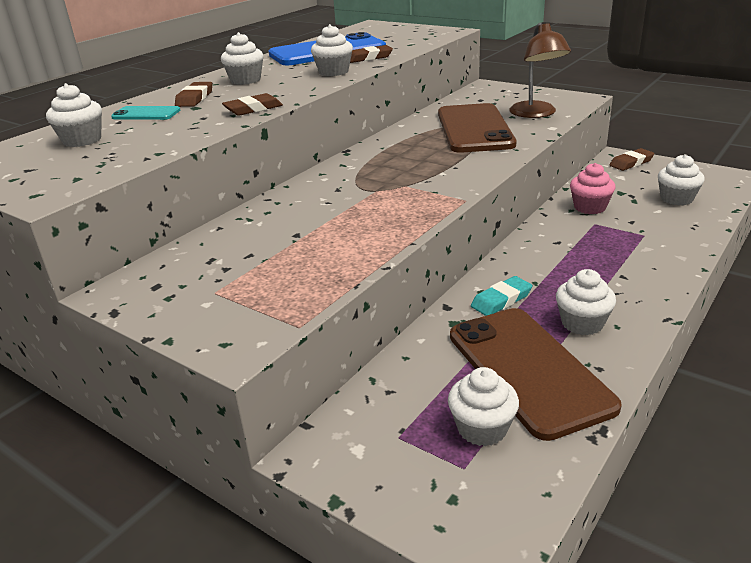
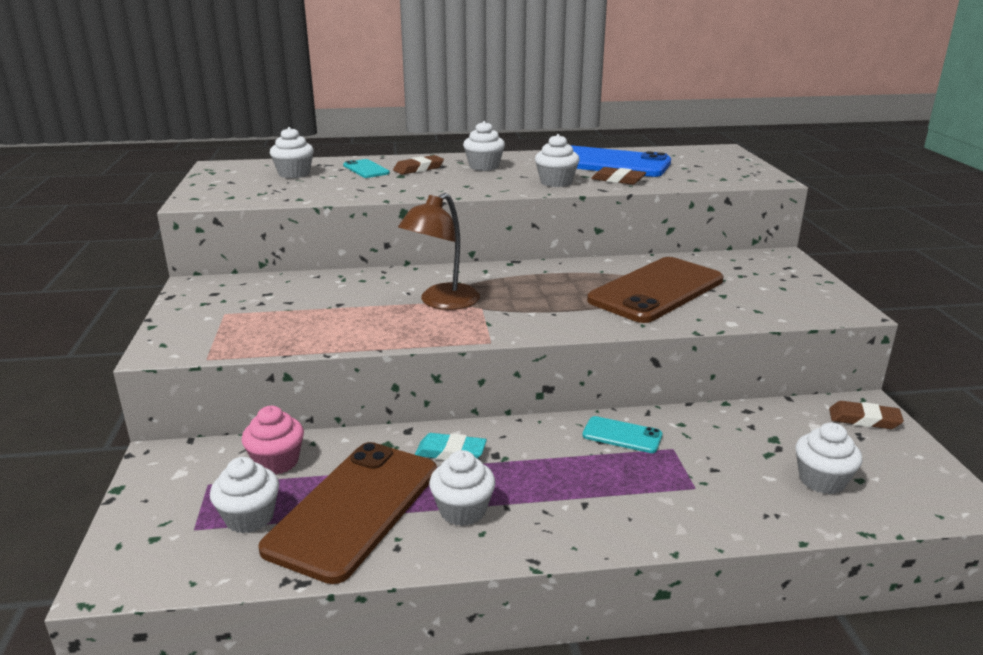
camera: 45 degrees right, 5 degrees down
(253, 109) = (423, 191): brown eraser -> none
(536, 114) = (753, 303): brown lamp -> brown lamp (442, 302)
(560, 232) = (622, 435): none -> turquoise phone
(589, 207) = (704, 432): pink cupcake -> pink cupcake (277, 462)

